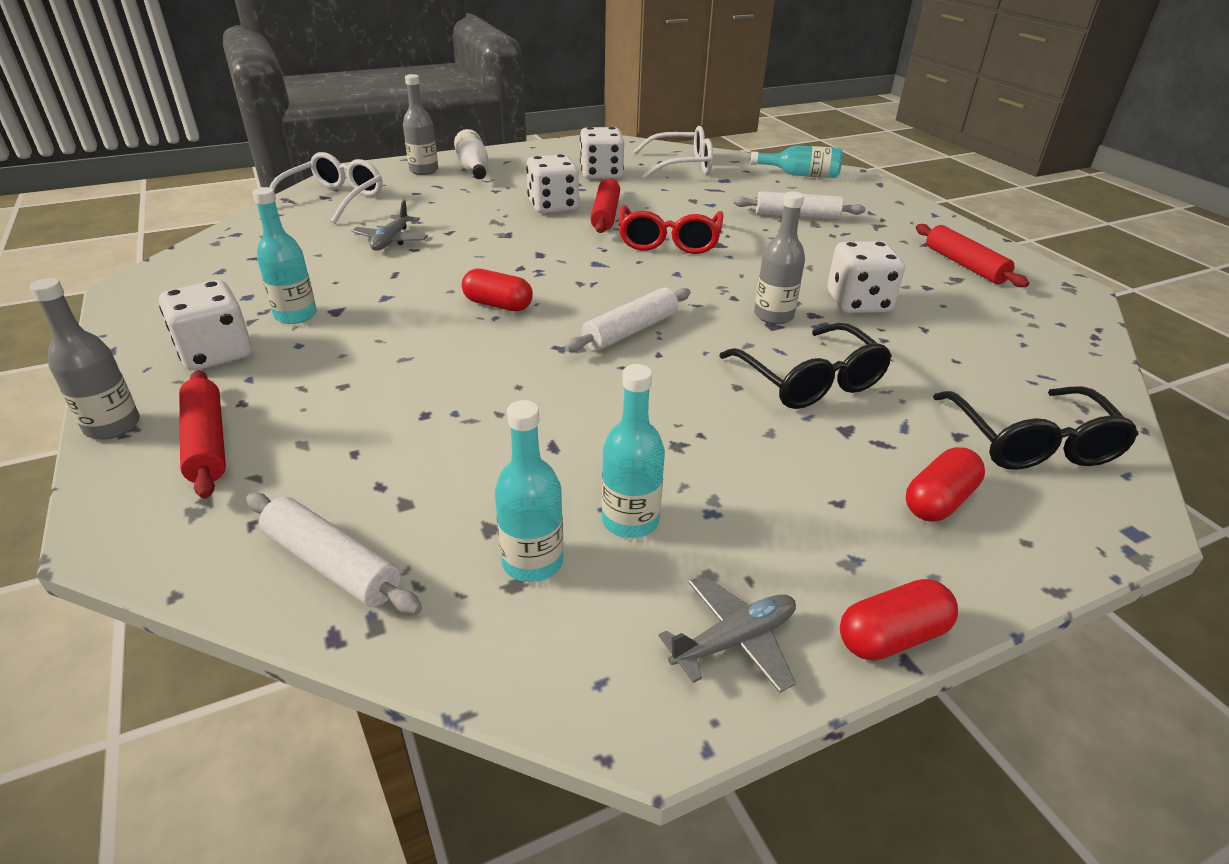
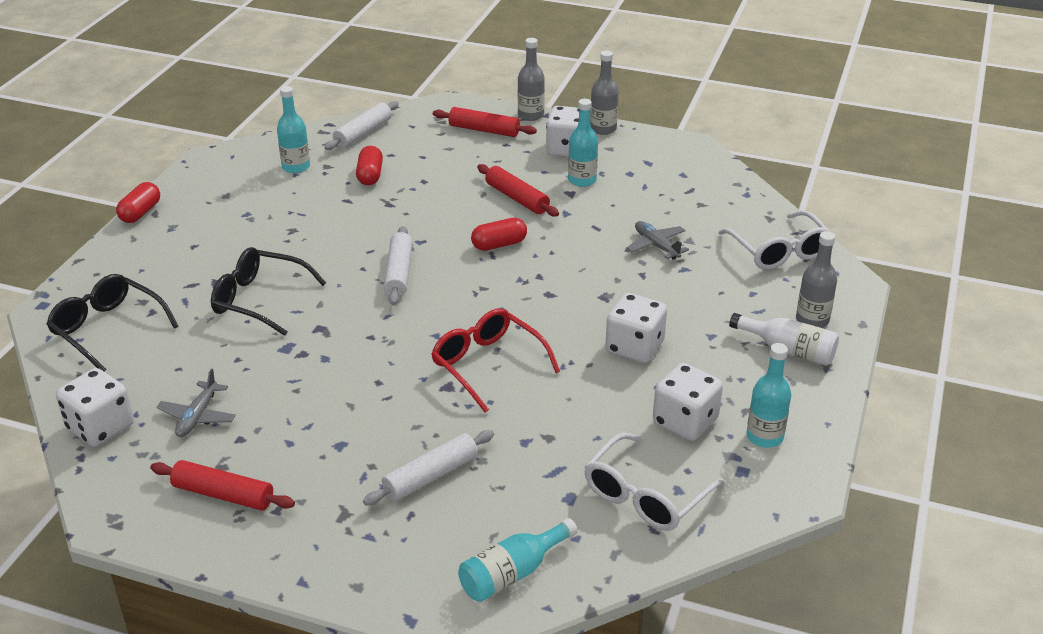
camera: 135 degrees right, 0 degrees up
(332, 564) = (363, 133): white rolling pin -> white rolling pin turned 45 degrees counterclockwise
(605, 215) = (581, 364): red rolling pin -> red rolling pin (517, 198)
(630, 520) = (276, 195): turquoise bottle -> turquoise bottle (764, 437)
(734, 640) = (198, 184): grey plane -> grey plane (198, 416)
(773, 315) = (327, 336): grey bottle -> grey bottle (603, 129)
(858, 303) = (280, 385): white dice -> white dice (100, 427)
(938, 500) = (146, 271): red capsule -> red capsule (370, 175)

